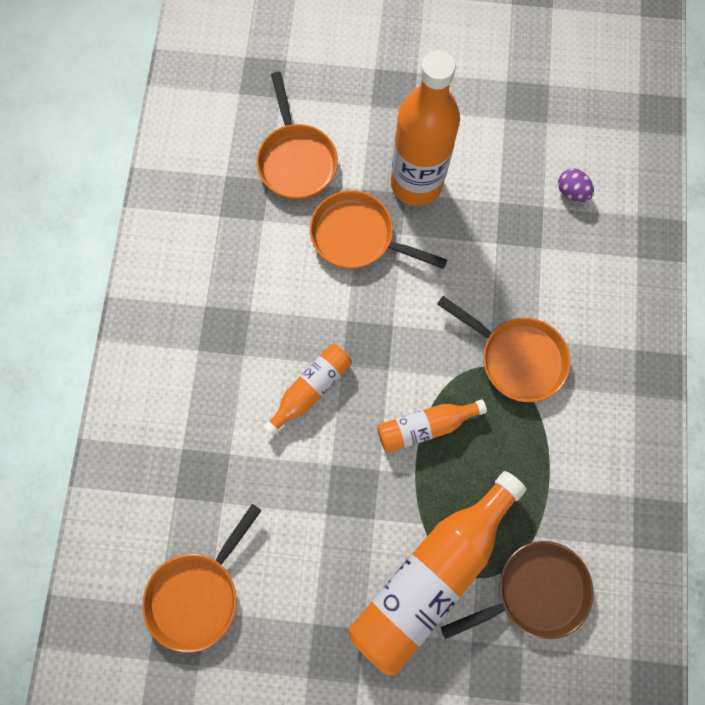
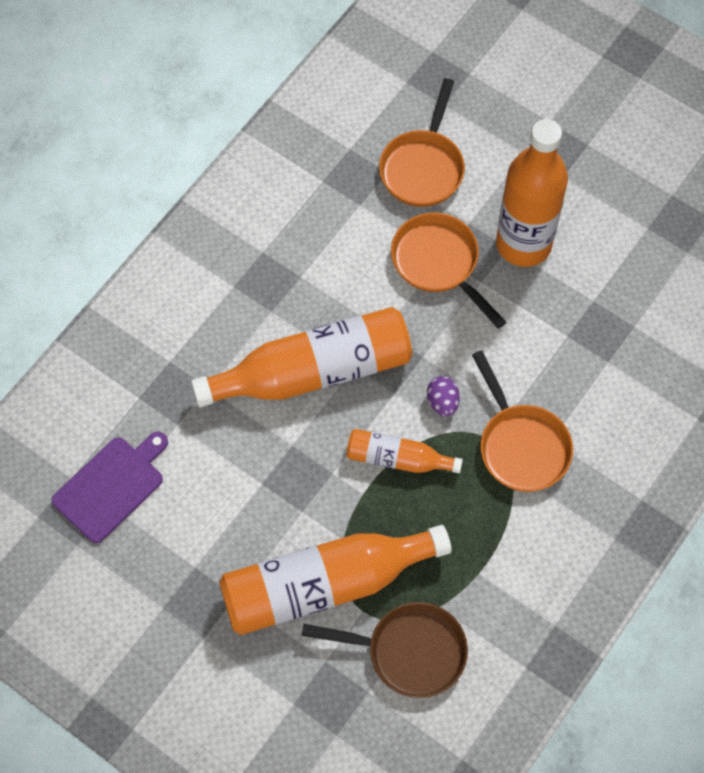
camera: 30 degrees right, 10 degrees down
(197, 593) = (111, 486): orange pan -> purple cutting board
(311, 389) = (314, 372): orange bottle -> orange bottle, size x1.94
(571, 192) = (670, 327): purple egg -> purple egg (442, 402)

